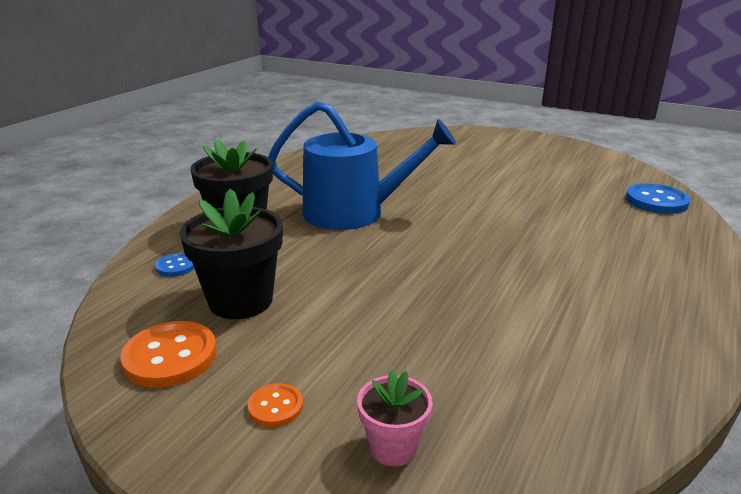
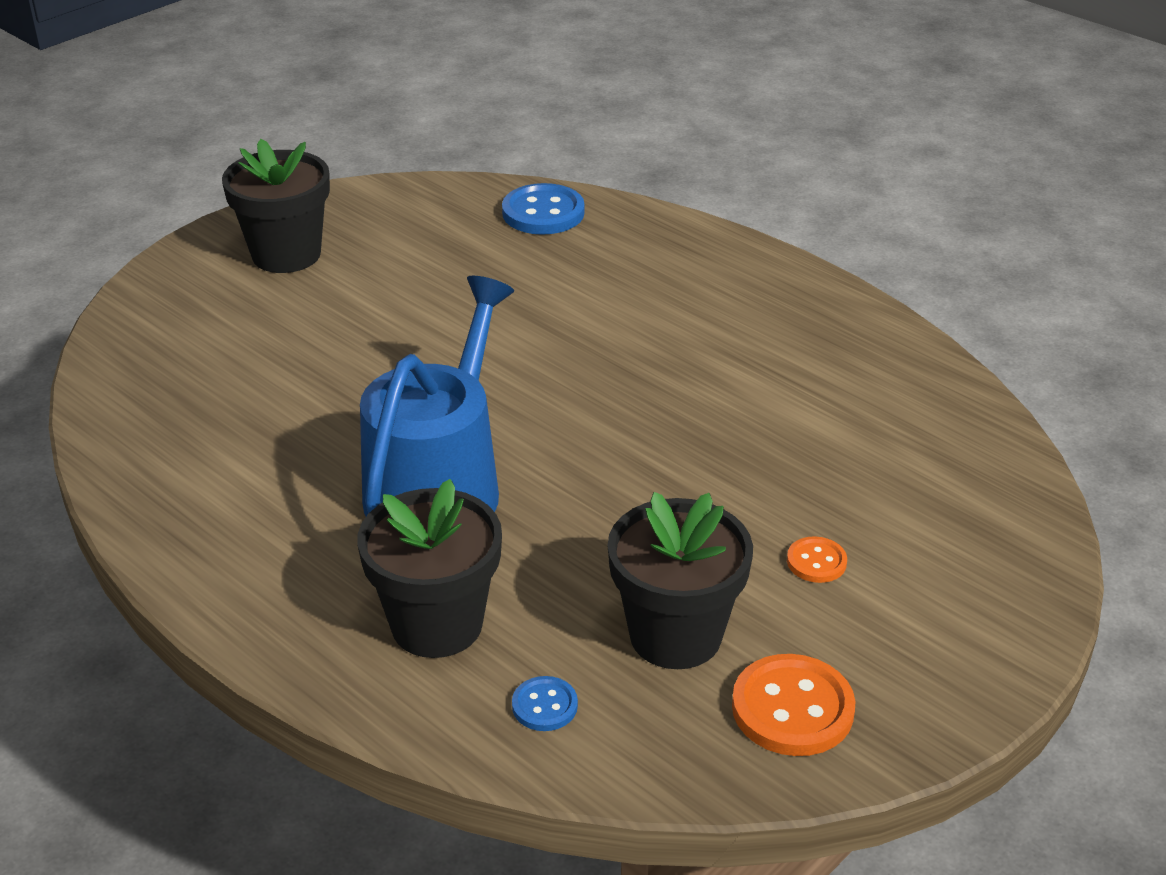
camera: 75 degrees left, 10 degrees up
(275, 407) = (904, 620): orange button -> orange button (816, 562)
(393, 447) = (975, 544): pink flower pot -> none
(523, 149) = (286, 254): none -> black flower pot

